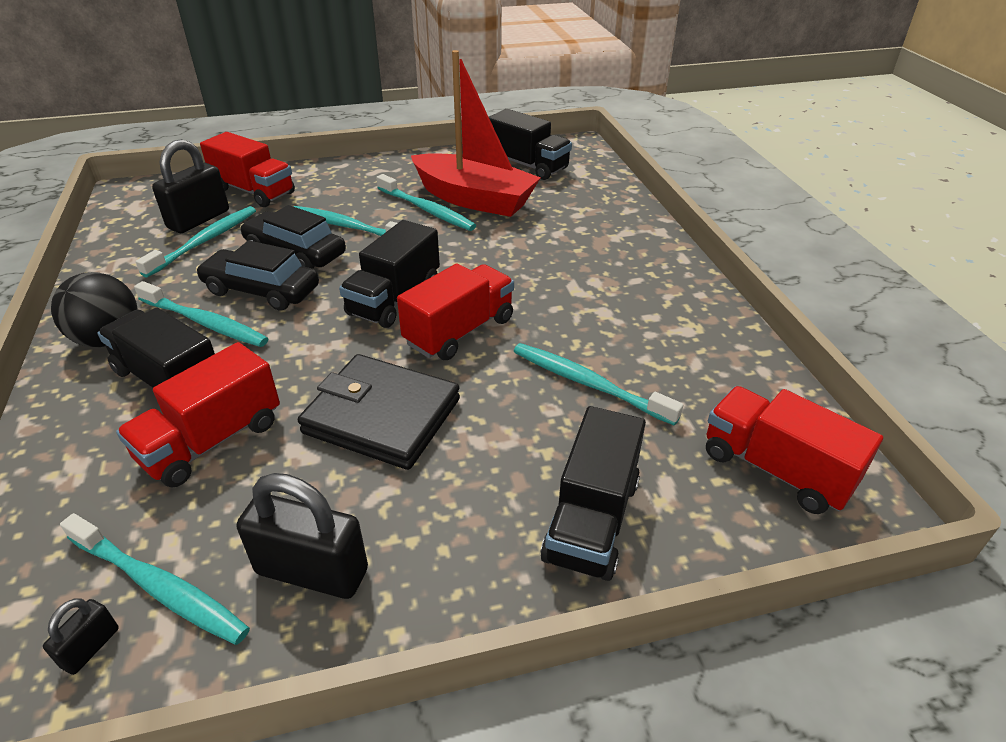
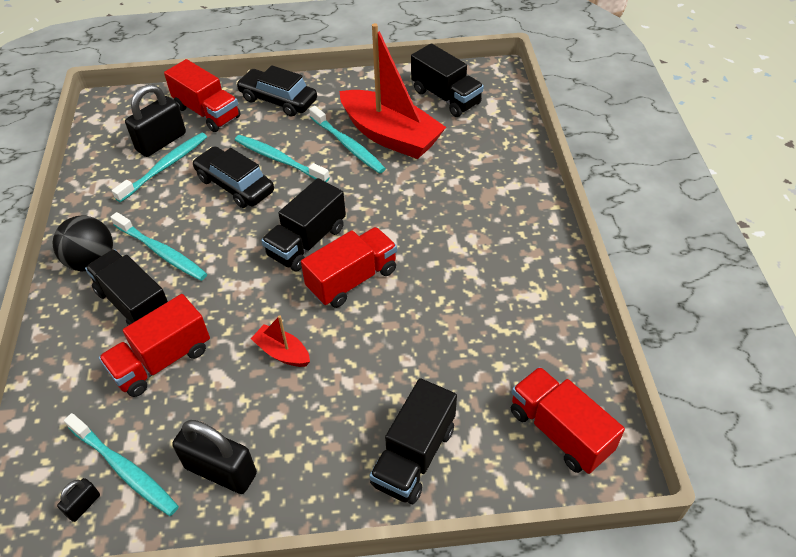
camera: 10 degrees right, 10 degrees up
(261, 290) = (206, 223): black car -> black car (278, 100)
(382, 416) = (282, 352): black wallet -> red boat
(588, 383) = (440, 340): turquoise toothbrush -> none

